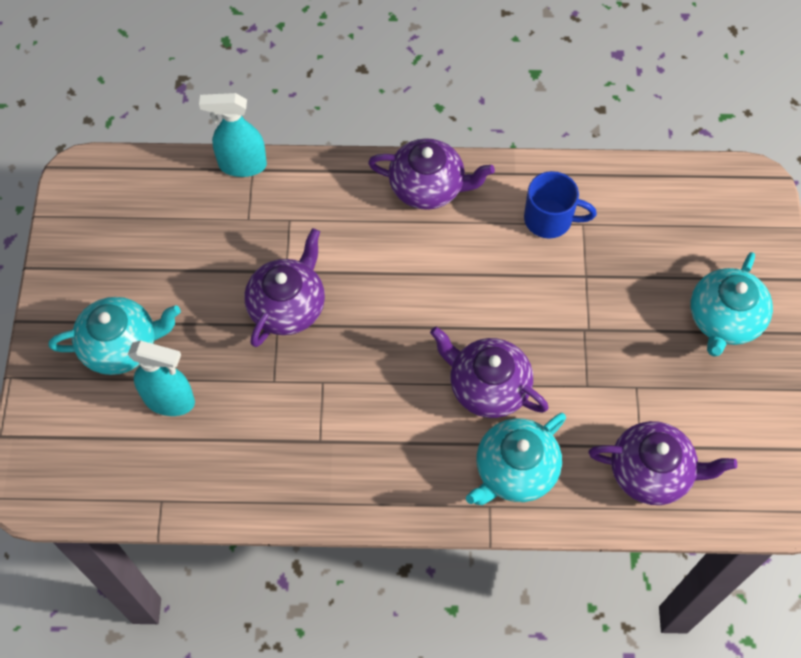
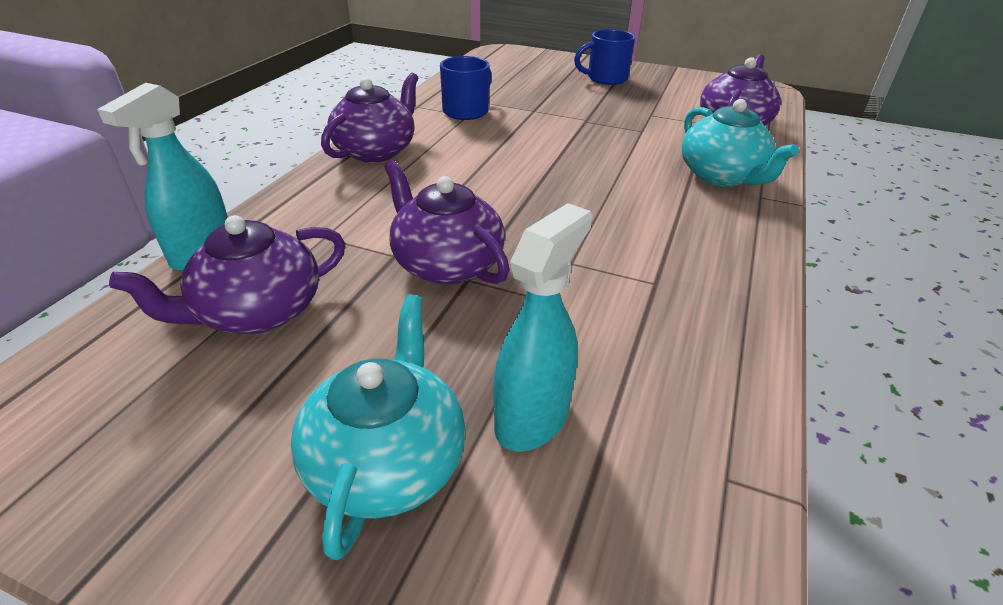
camera: 70 degrees left, 25 degrees down
(487, 386) = (623, 170): purple teapot -> purple teapot (257, 312)
(724, 319) = (605, 78): turquoise teapot -> blue mug

